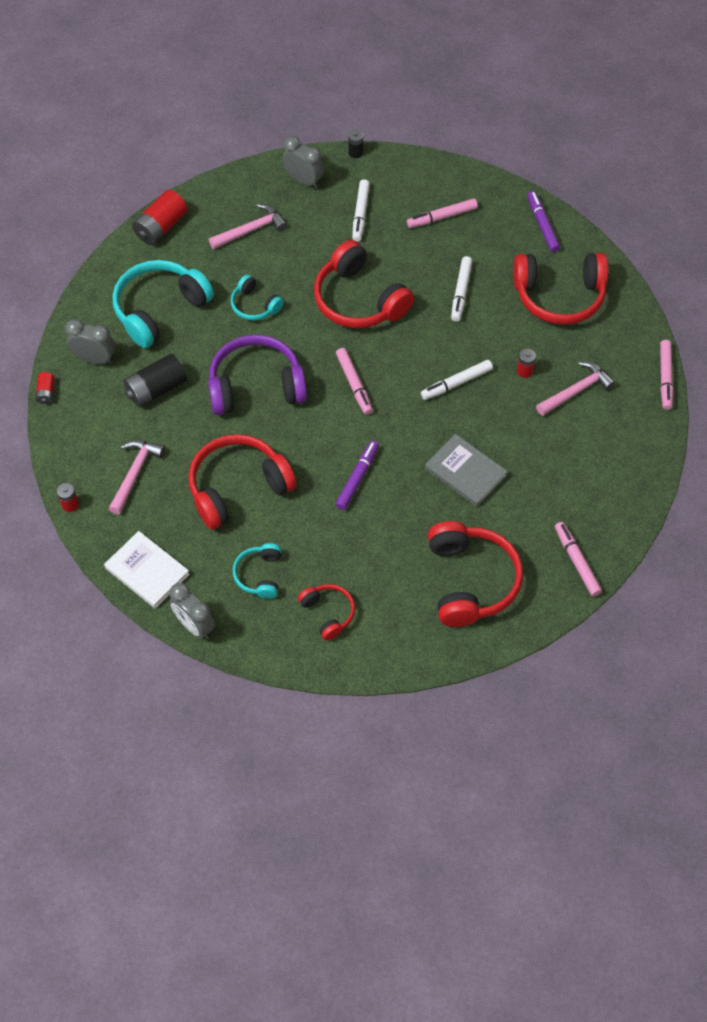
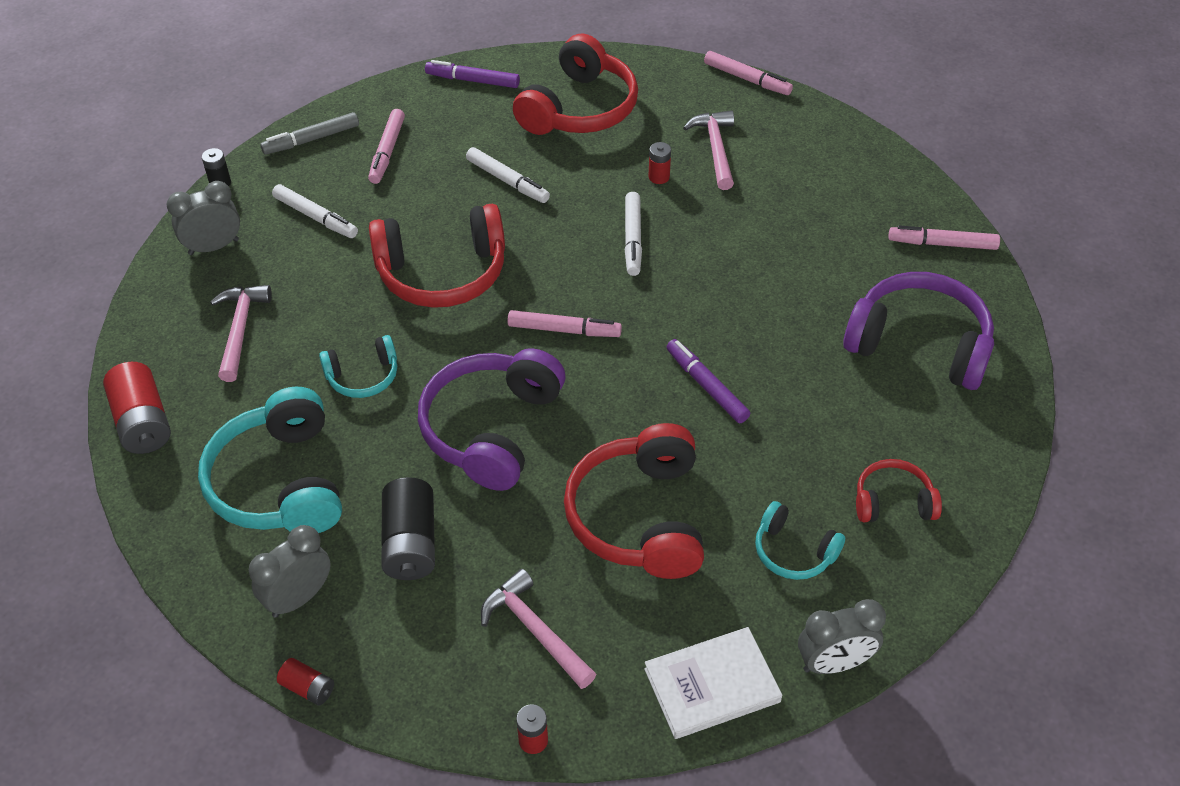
camera: 60 degrees left, 10 degrees down
(424, 174) = (312, 139): none -> grey marker
(465, 472) = (764, 284): grey book -> none
(470, 581) = (919, 344): red headphones -> purple headphones

